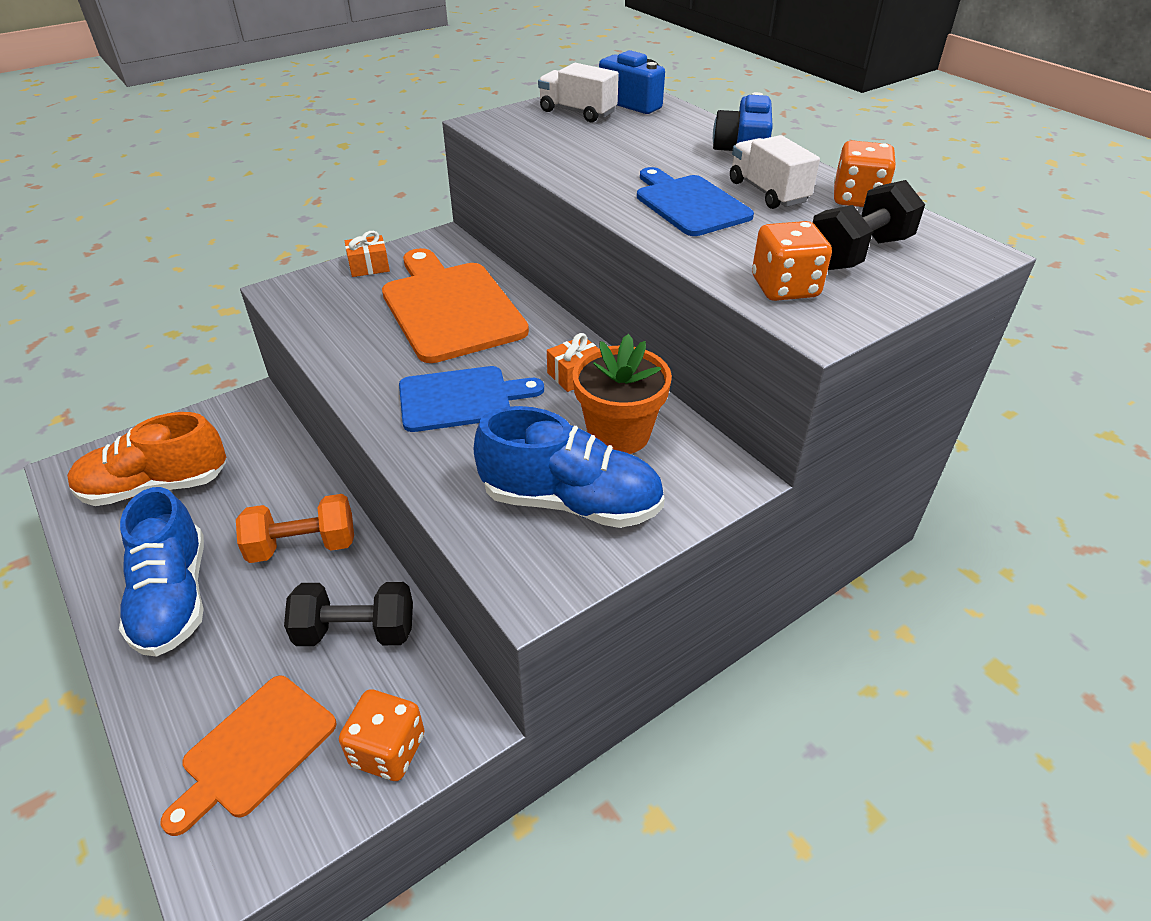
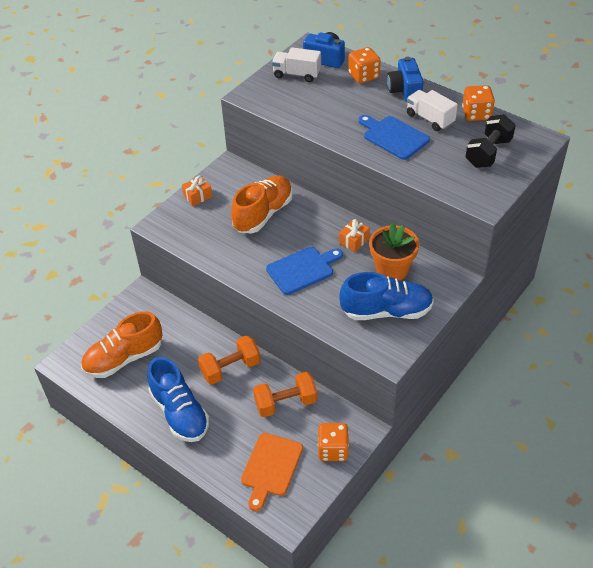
camera: 15 degrees left, 5 degrees up
(356, 631) = (286, 403): black dumbbell -> orange dumbbell
(450, 308) = (263, 214): orange cutting board -> orange shoe
(785, 288) = (461, 183): orange dice -> orange dice (363, 76)

